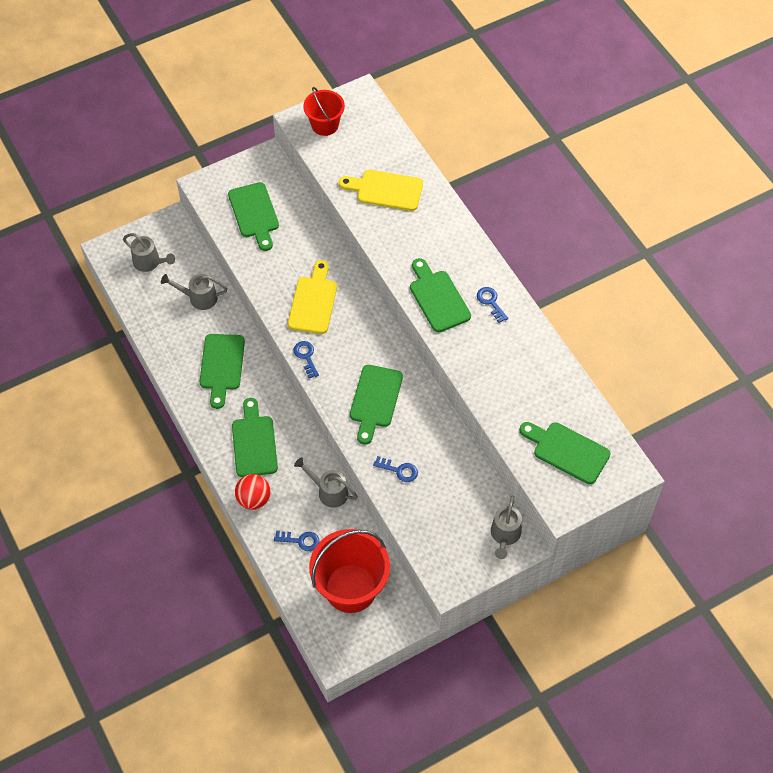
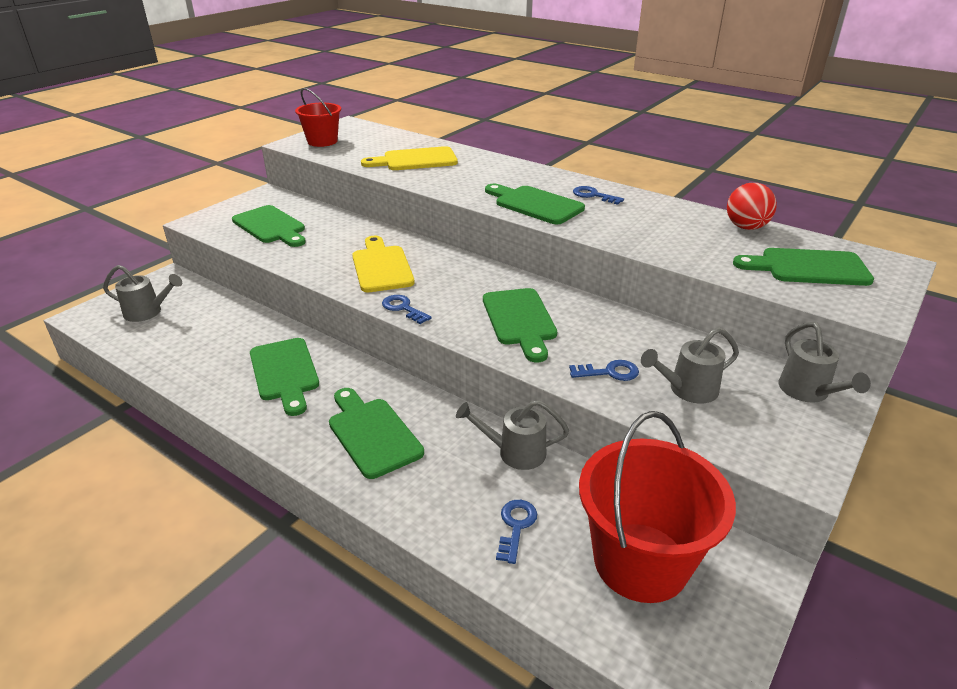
camera: 25 degrees left, 25 degrees down
(198, 298) = (225, 324): grey watering can -> grey watering can (687, 390)
(254, 499) = (409, 499): red ball -> red ball (746, 227)
(300, 540) = (516, 526): blue key -> blue key turned 60 degrees counterclockwise

